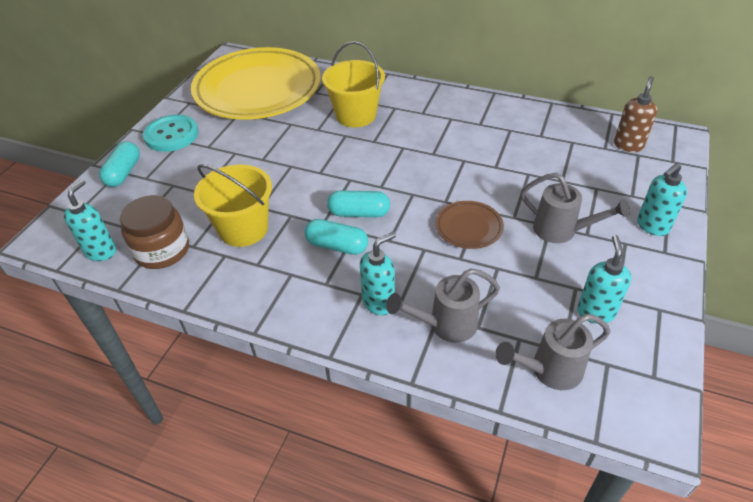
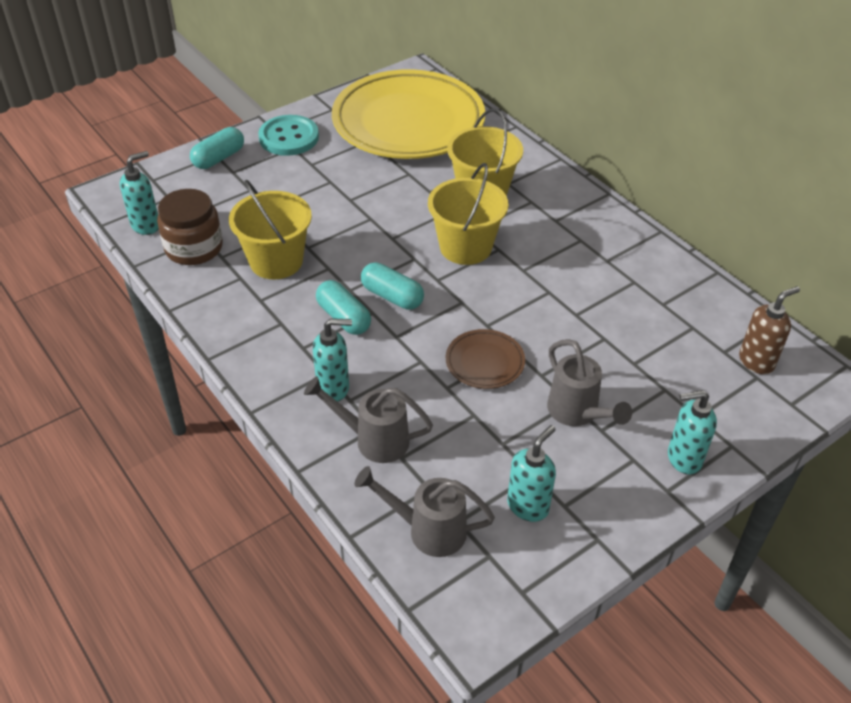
camera: 30 degrees right, 0 degrees up
(379, 156) = (465, 247): none -> yellow bucket

